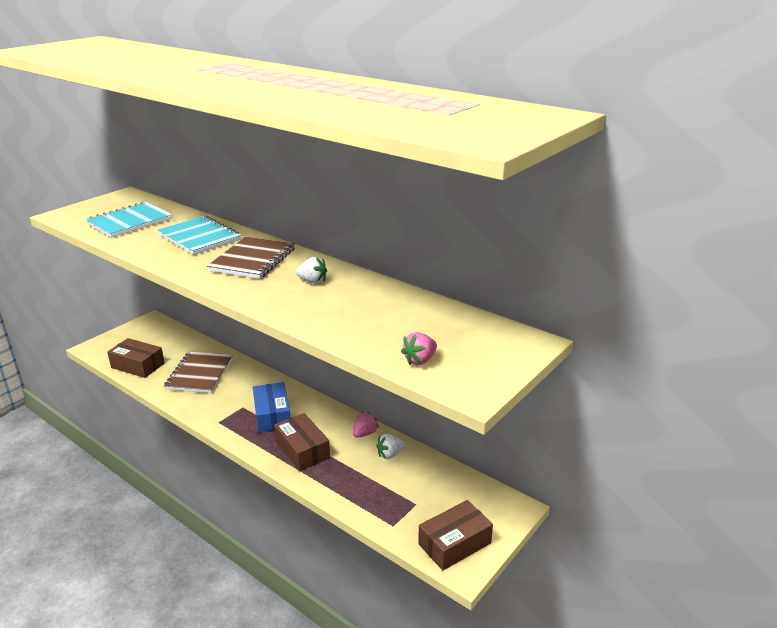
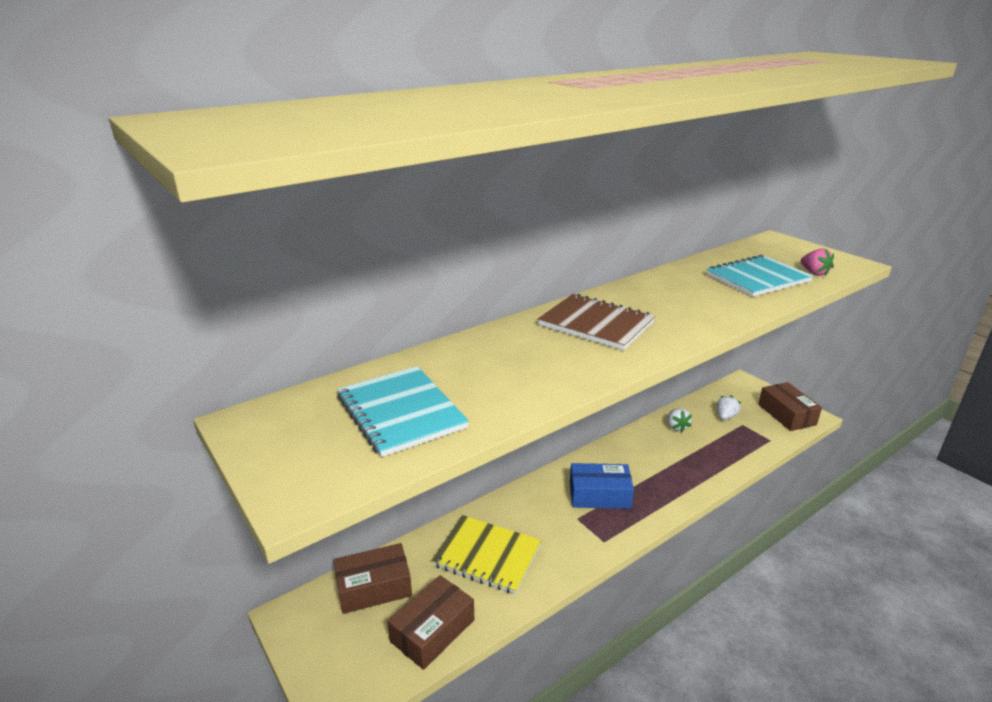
camera: 75 degrees left, 0 degrees up
(199, 237) = (505, 354): turquoise notebook -> turquoise notebook (757, 278)
(200, 374) = (487, 555): brown notebook -> yellow notebook
(302, 450) = (665, 479): brown box -> brown box (374, 587)
(312, 281) = (661, 298): white strawberry -> white strawberry (725, 416)
(365, 433) = (643, 436): pink strawberry -> none

